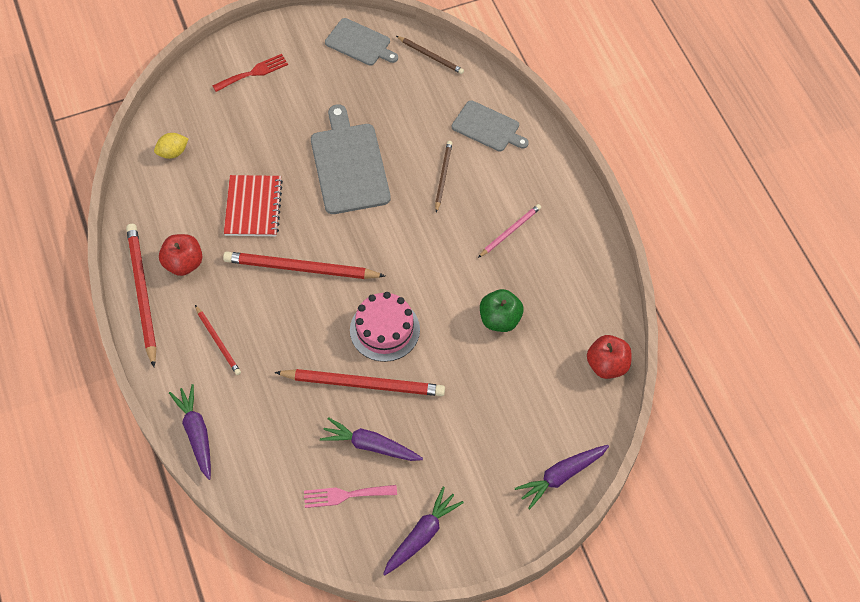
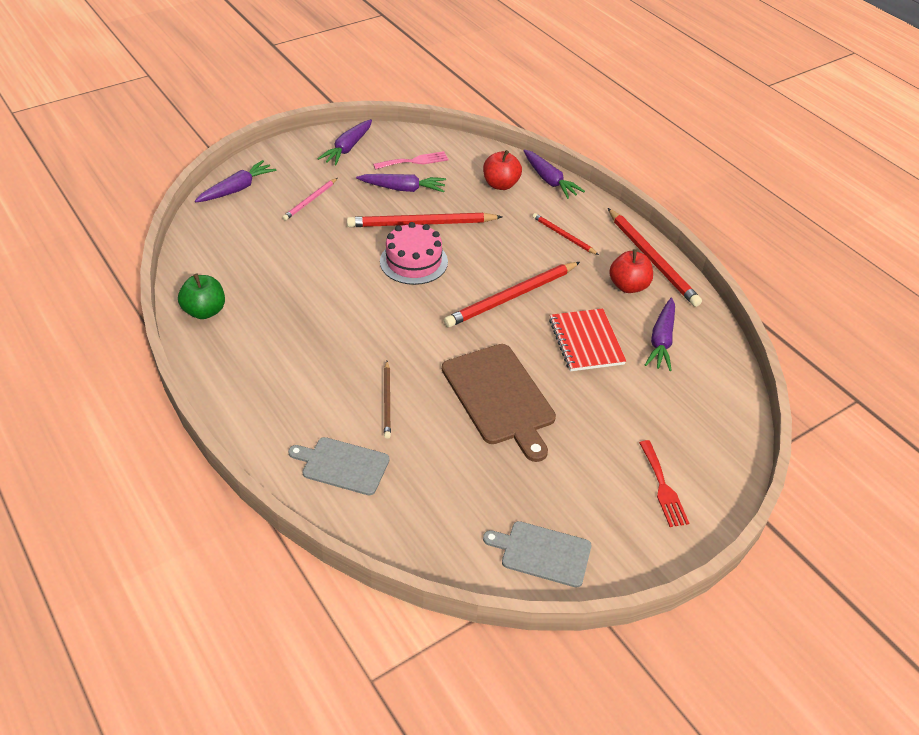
camera: 165 degrees right, 15 degrees down
(173, 152) = (702, 381): yellow lemon -> none
(185, 197) = (661, 340): none -> purple carrot
(253, 73) = (663, 487): red fork -> red fork turned 60 degrees counterclockwise
(301, 268) = (512, 297): red pencil -> red pencil turned 150 degrees clockwise
(349, 165) = (500, 397): grey cutting board -> brown cutting board
(430, 56) = (439, 551): brown pencil -> none
(500, 319) = (302, 282): green apple -> green apple (205, 311)
(510, 231) = (301, 357): pink pencil -> pink pencil (310, 200)
(607, 365) = (194, 262): red apple -> red apple (500, 184)

